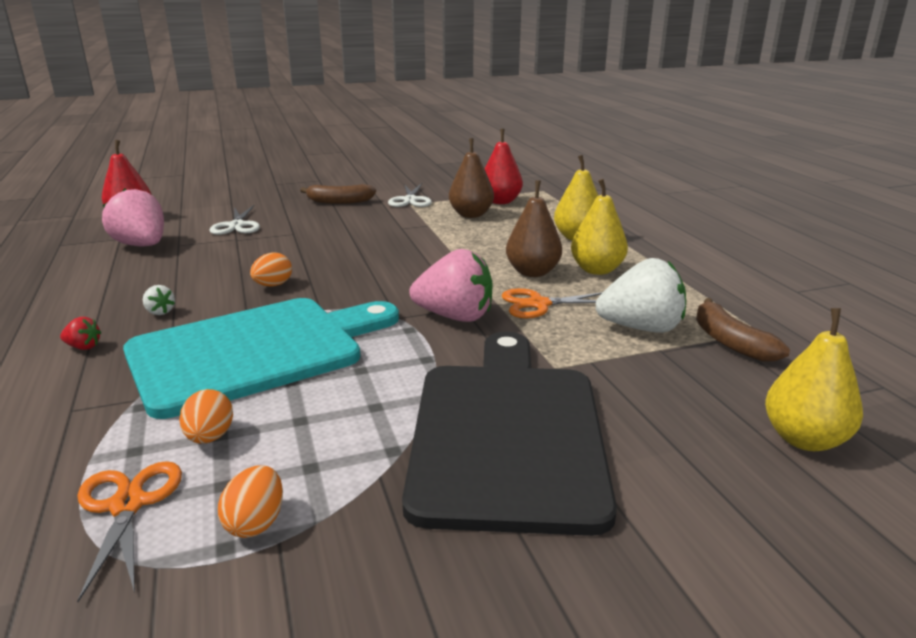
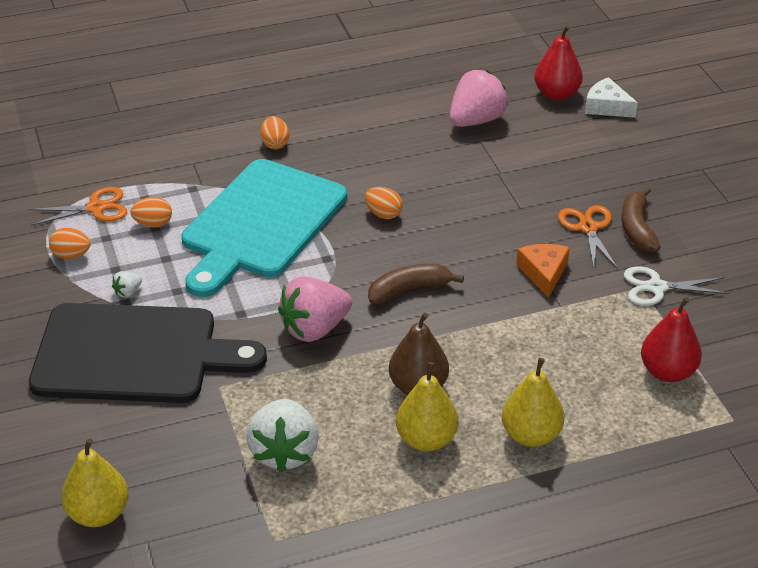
camera: 90 degrees right, 15 degrees up
(83, 347) = (275, 144): red strawberry -> orange egg
(160, 312) = (331, 164): white strawberry -> white strawberry (128, 292)
(169, 203) = (606, 107): none -> white cheese
(236, 225) = (539, 166): white scissors -> none
(255, 351) = (261, 224): turquoise cutting board -> turquoise cutting board turned 60 degrees clockwise
(386, 228) = (543, 273): none -> orange cheese
(455, 316) = (314, 329): pink strawberry -> pink strawberry turned 45 degrees clockwise
(471, 215) = (605, 342): brown pear -> none
(539, 304) = (339, 385): orange scissors -> orange scissors (588, 228)
(730, 342) = (252, 511): brown banana -> brown banana (409, 289)

